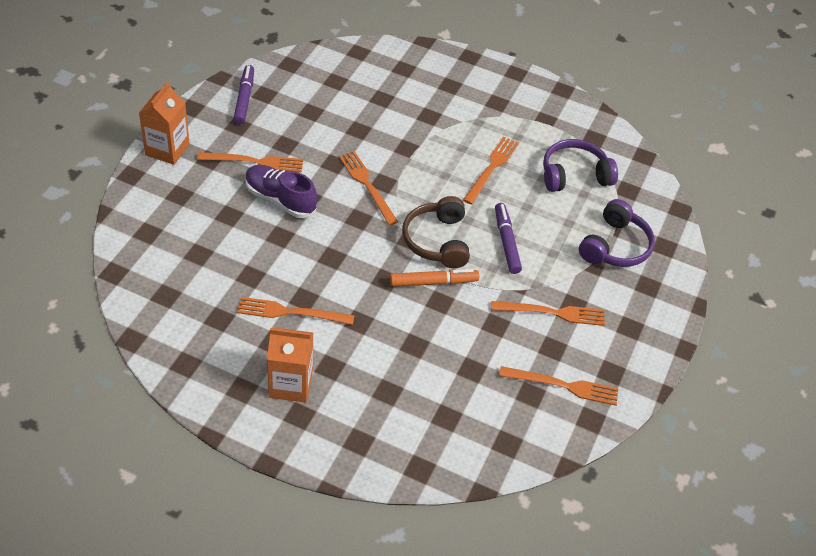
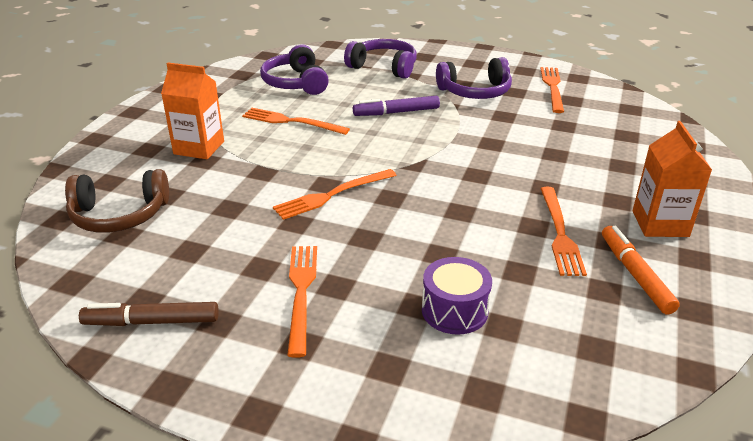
camera: 90 degrees left, 15 degrees down
(167, 149) = (281, 401): orange carton -> orange carton (199, 148)
(219, 233) = (454, 310): none -> purple drum
(244, 99) = (152, 322): purple marker -> brown marker
(280, 199) = (373, 260): purple shoe -> none
(433, 282) = (467, 147): orange marker -> orange marker (635, 275)
(437, 241) = (408, 147): brown headphones -> brown headphones (119, 215)
(552, 313) = (475, 92): orange fork -> purple headphones

